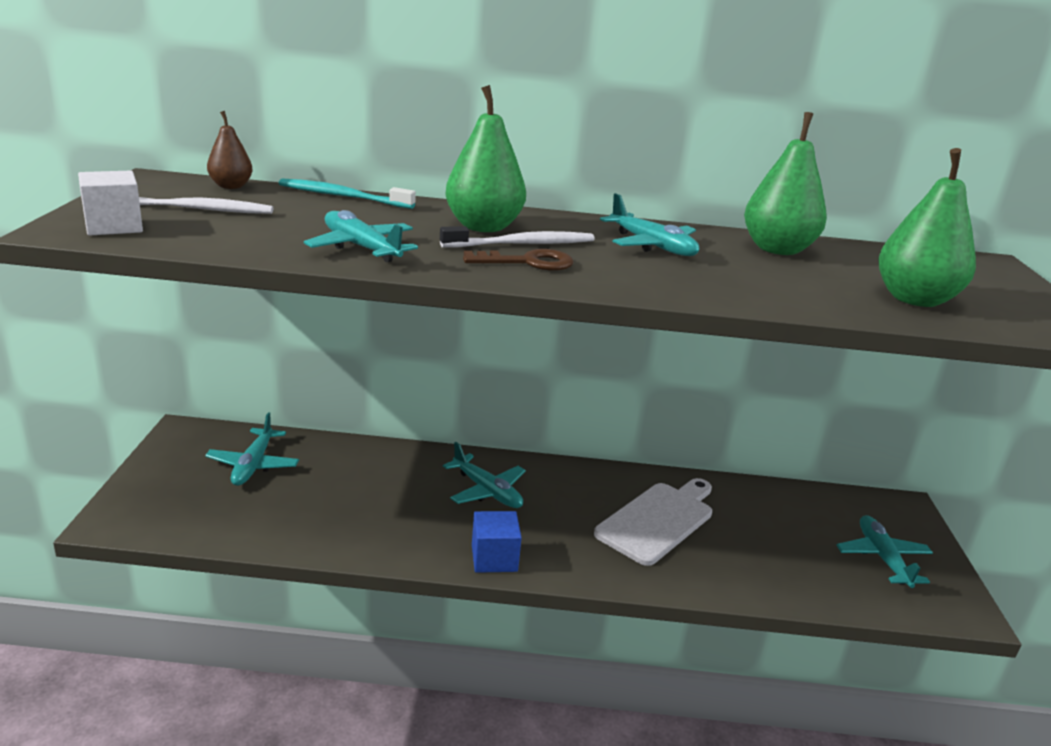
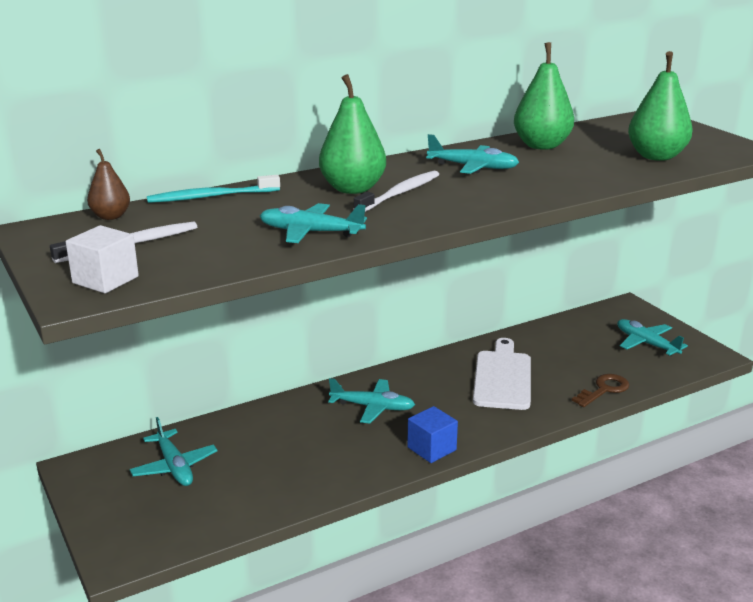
camera: 30 degrees left, 0 degrees up
(528, 262) = (428, 205): brown key -> brown key (604, 390)

